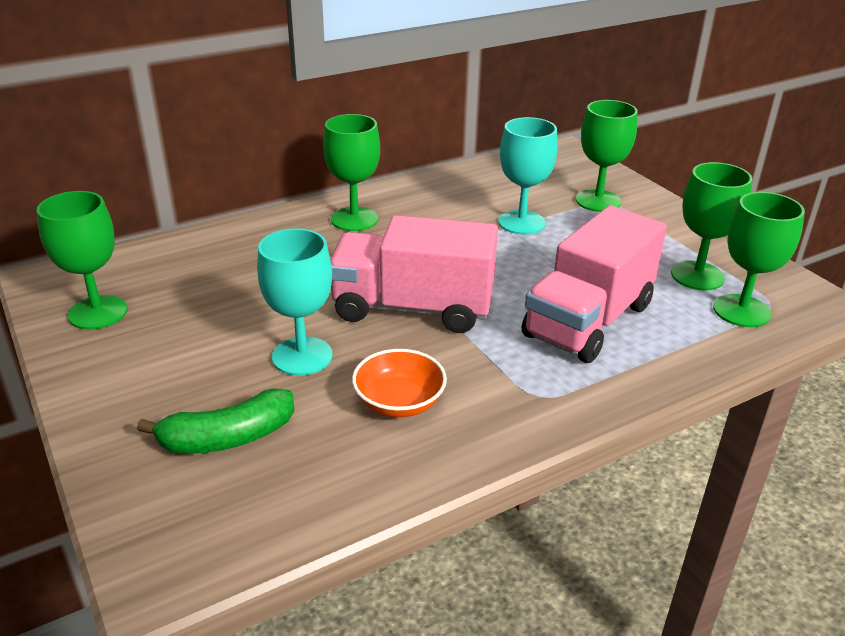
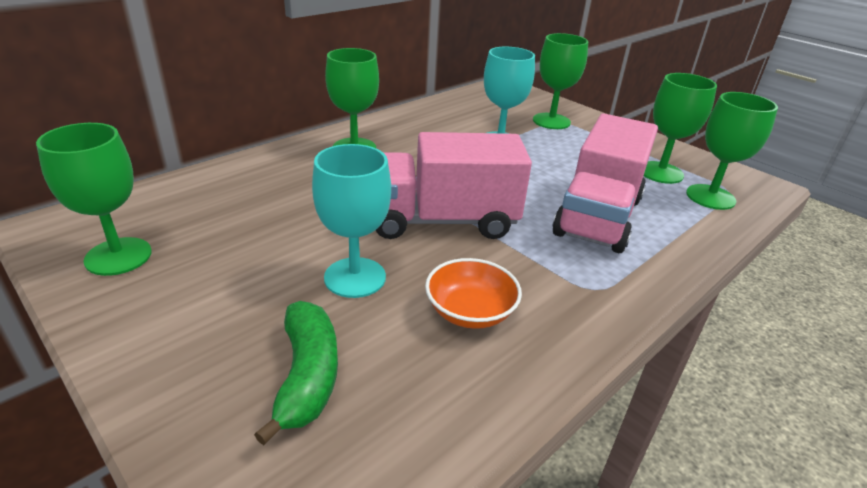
camera: 15 degrees left, 0 degrees up
(228, 437) = (307, 376): green banana -> green banana turned 60 degrees counterclockwise

